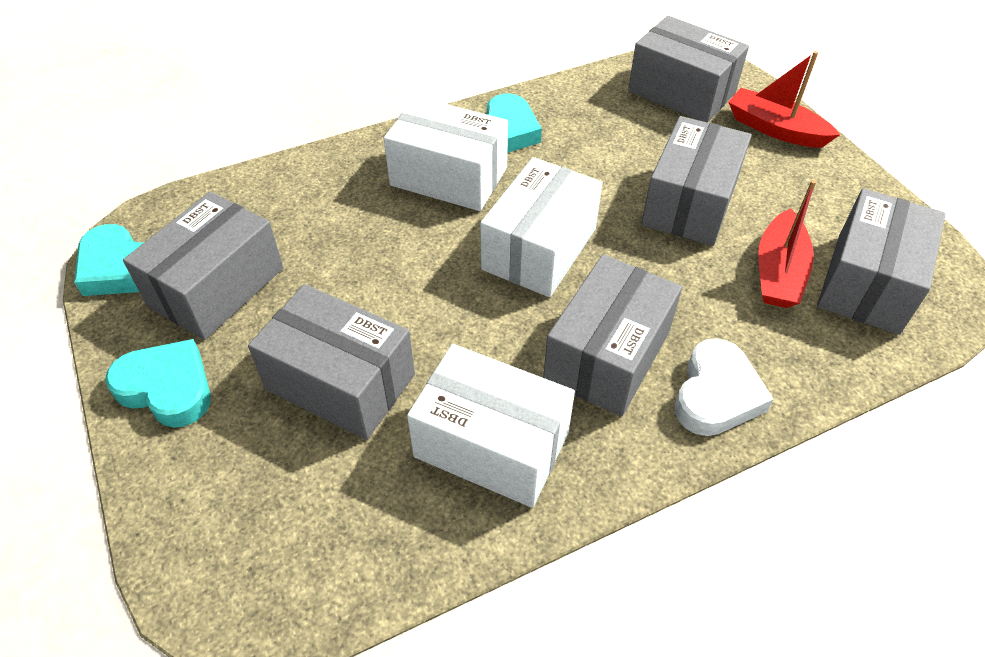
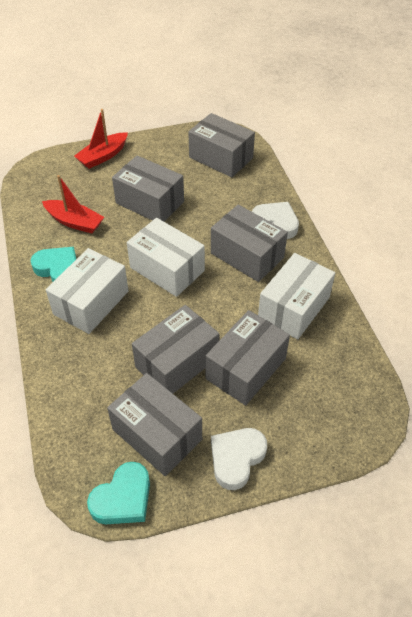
camera: 80 degrees left, 0 degrees up
(167, 388) = (236, 458): turquoise heart -> white heart
(681, 92) = (54, 183): grey box -> grey box (177, 362)
(778, 272) = (207, 183): red boat -> red boat (74, 222)

